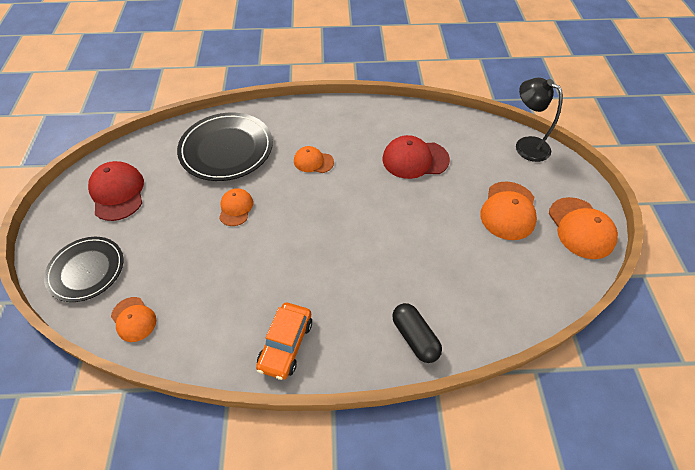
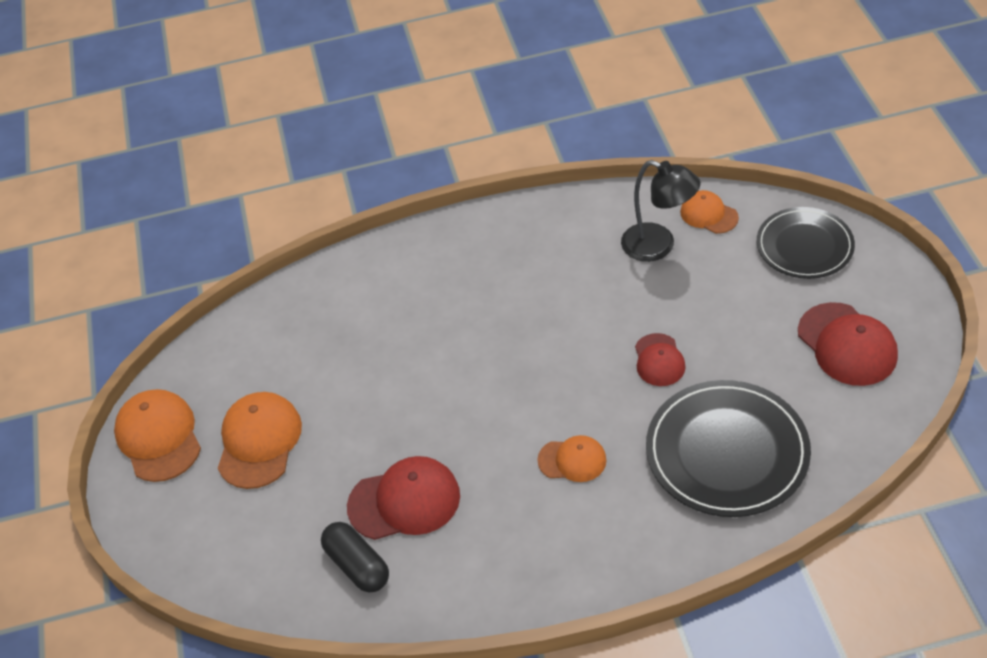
camera: 175 degrees right, 5 degrees down
(236, 208) = (659, 360): orange cap -> red cap
(286, 344) = (526, 229): orange car -> none
(415, 337) = (385, 265): black capsule -> black capsule (357, 565)
(525, 145) = (212, 572): black lamp -> black lamp (658, 246)

